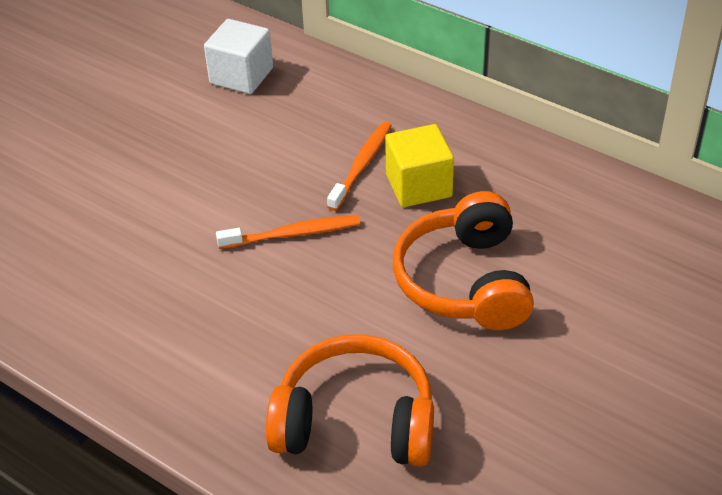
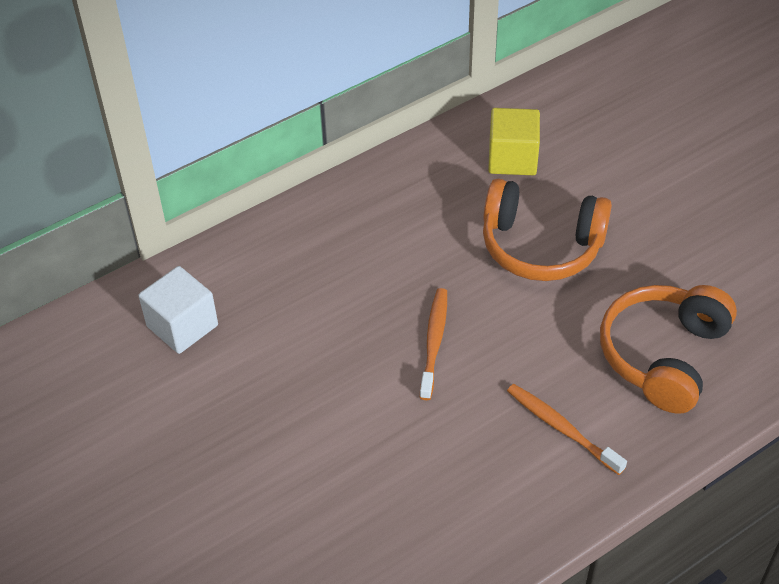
camera: 70 degrees left, 5 degrees up
(361, 166) = (368, 271): orange toothbrush -> orange toothbrush (562, 429)
(418, 186) = (414, 240): yellow cube -> yellow cube (512, 158)

